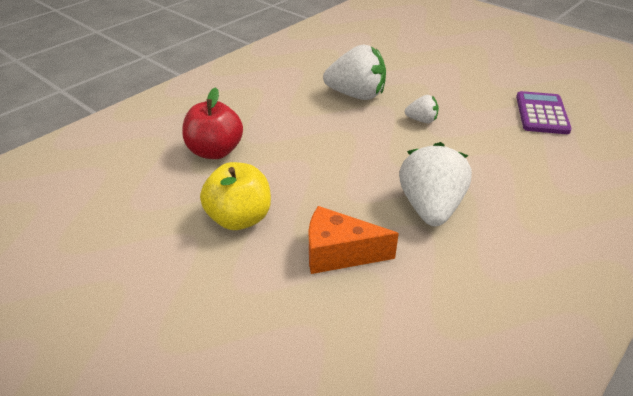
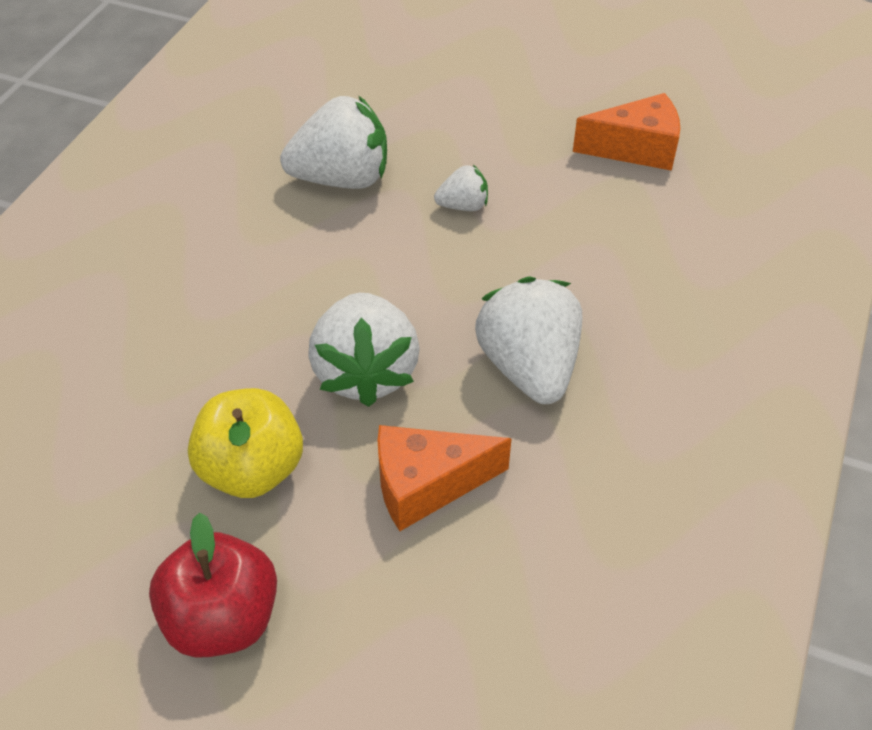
camera: 20 degrees left, 10 degrees up
(215, 151) = (154, 354): red apple -> red apple (223, 618)
(328, 187) = (365, 372): none -> white strawberry
(541, 114) = (636, 149): purple calculator -> orange cheese

